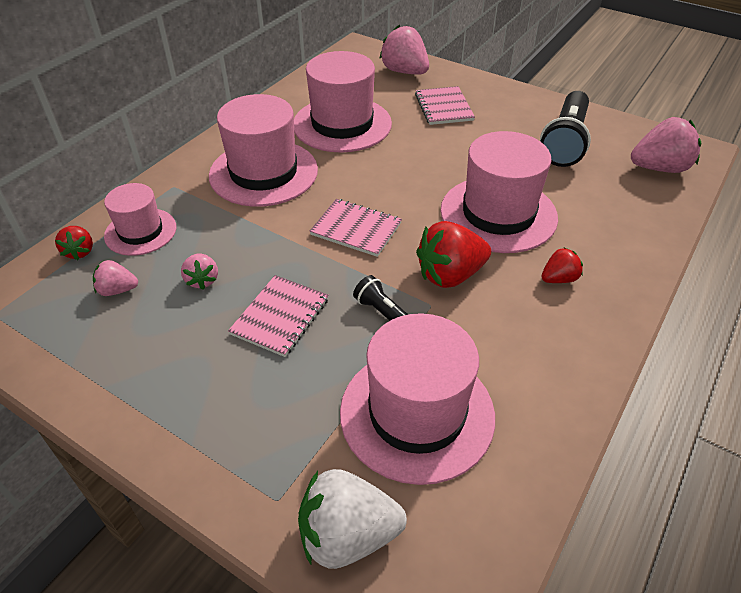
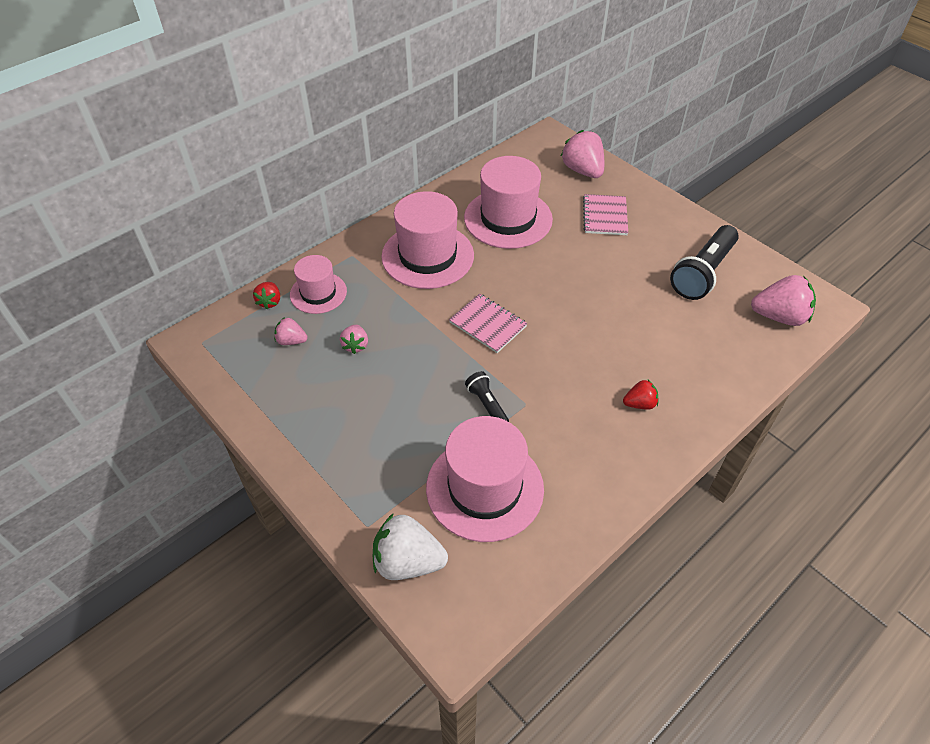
camera: 15 degrees right, 5 degrees up
(280, 317) = (406, 389): pink notebook -> none
(450, 275) = (550, 381): red strawberry -> none
(498, 214) = (612, 334): pink hat -> none

